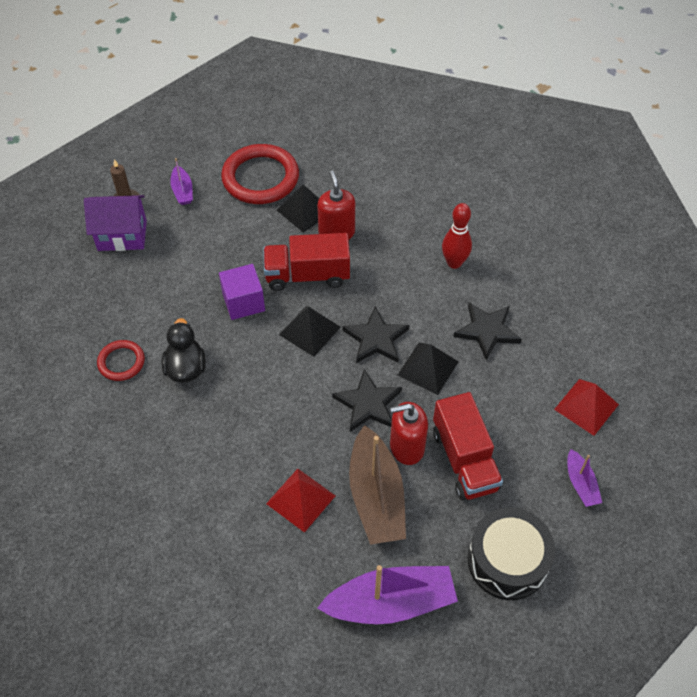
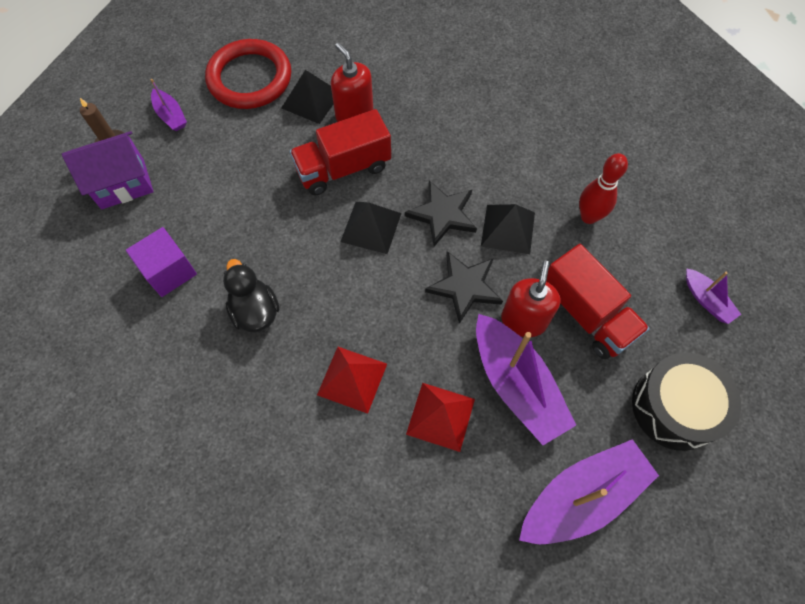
camera: 20 degrees left, 10 degrees up
(121, 362) = (180, 328): red ring -> none
(243, 302) = (288, 218): purple cube -> purple cube (169, 271)
(376, 496) = (516, 385): brown boat -> purple boat
(406, 447) = (523, 320): red soap dispenser -> red soap dispenser turned 135 degrees clockwise
(454, 263) = (485, 111): red bowling pin -> red bowling pin (589, 216)
(487, 331) = (548, 172): black star -> none
(586, 406) = (676, 219): red pyramid -> red pyramid (352, 379)

